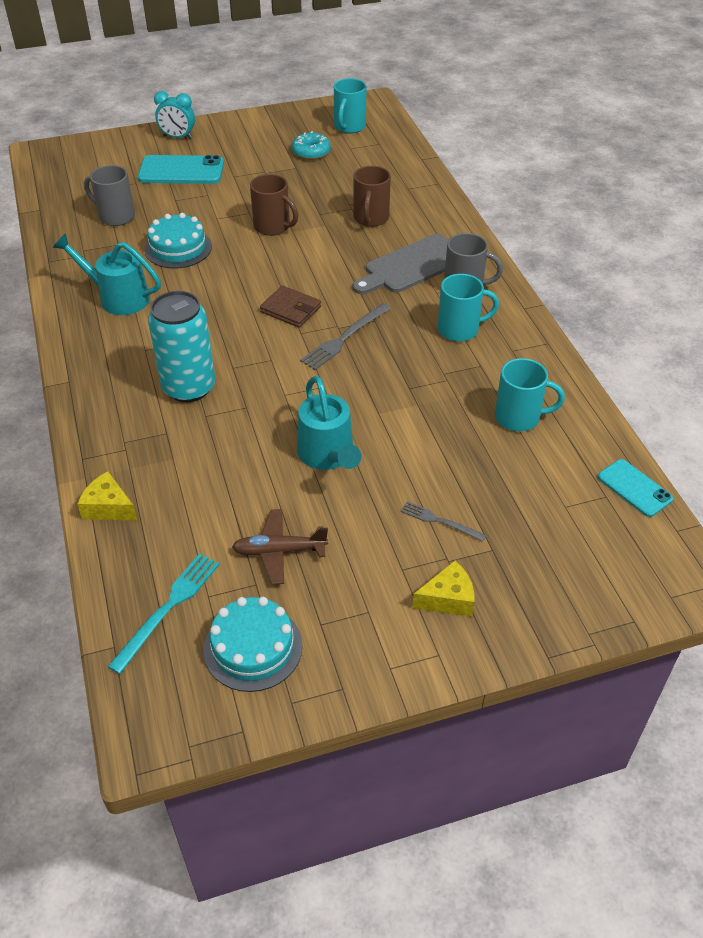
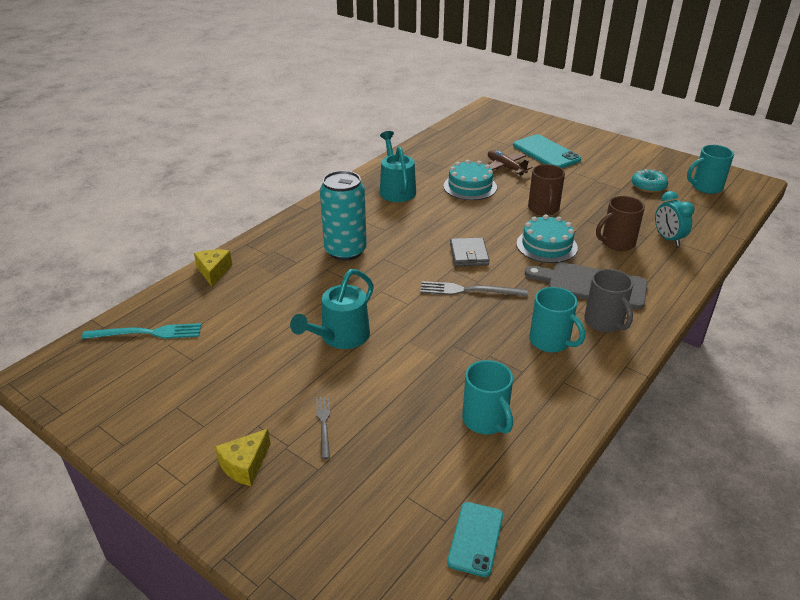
camera: 55 degrees right, 10 degrees down
(115, 216) = (468, 154): grey mug -> none
(178, 137) = (577, 136): turquoise clock -> turquoise clock (668, 239)
(253, 647) = (135, 384): turquoise cake -> turquoise cake (546, 245)
(279, 551) = (230, 357): brown plane -> brown plane (506, 167)
(290, 309) = (469, 254): brown wallet -> grey wallet
(448, 599) = (245, 465): yellow cheese -> yellow cheese turned 90 degrees clockwise

